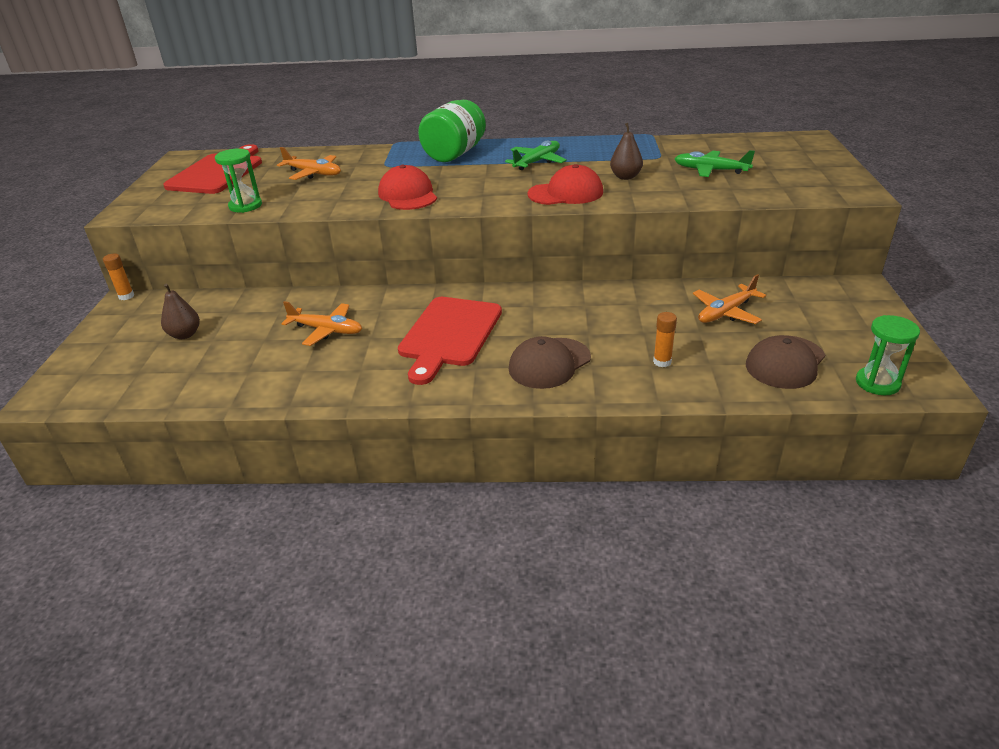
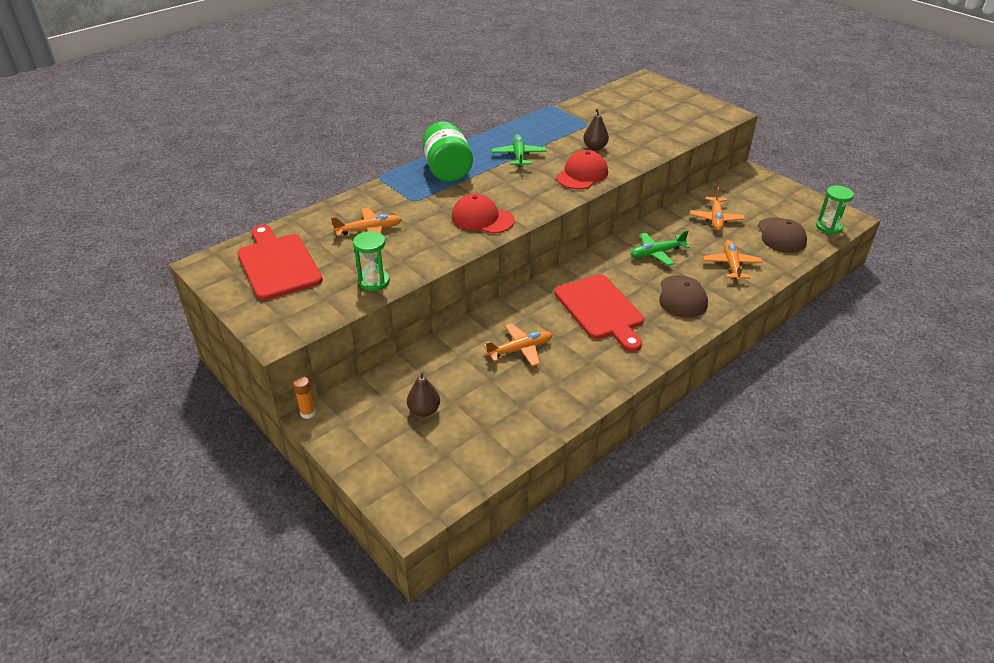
camera: 45 degrees left, 5 degrees up
(662, 362) = (731, 265): orange glue stick -> orange plane
(711, 170) = (633, 124): green plane -> green plane (657, 253)

